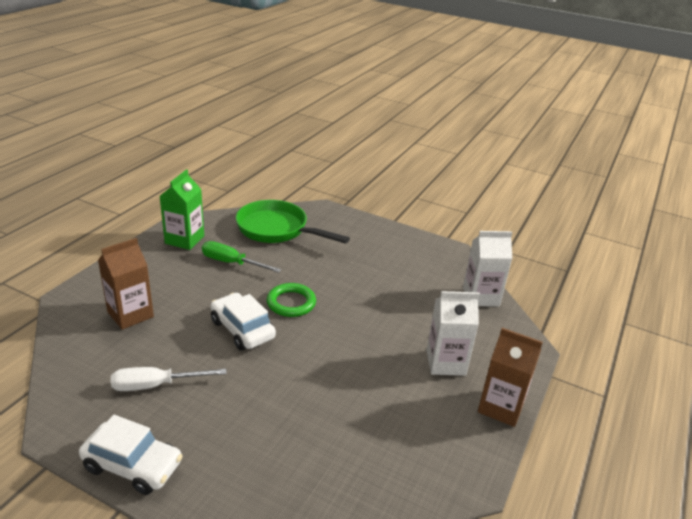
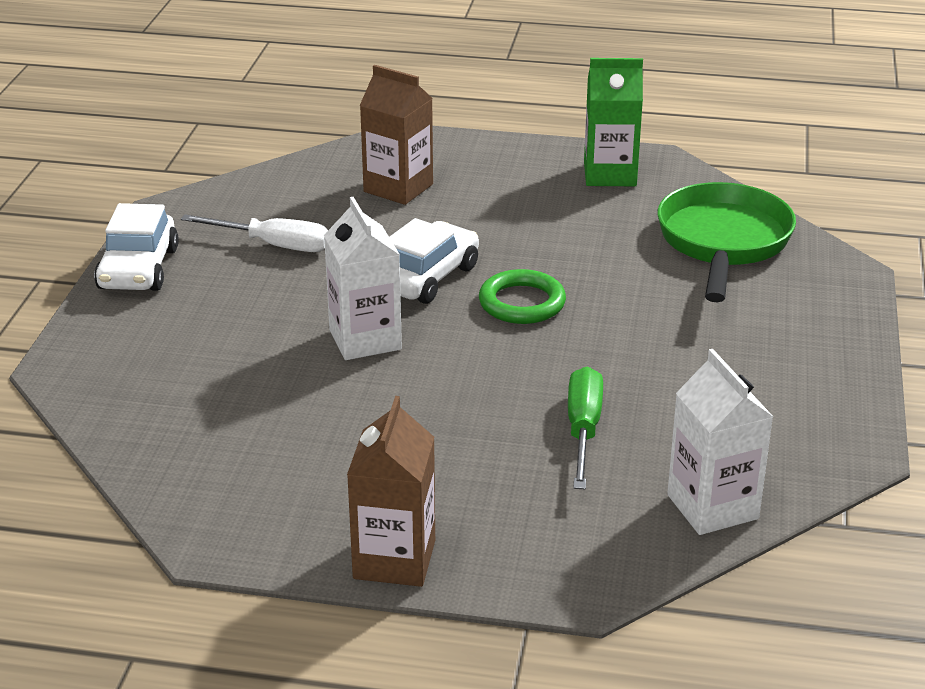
camera: 75 degrees right, 0 degrees up
(155, 385) = (274, 245): white screwdriver -> white screwdriver turned 135 degrees clockwise
(231, 263) = (584, 227): green screwdriver -> green screwdriver (583, 430)
(445, 362) = (474, 484): white carton -> white carton (365, 339)

